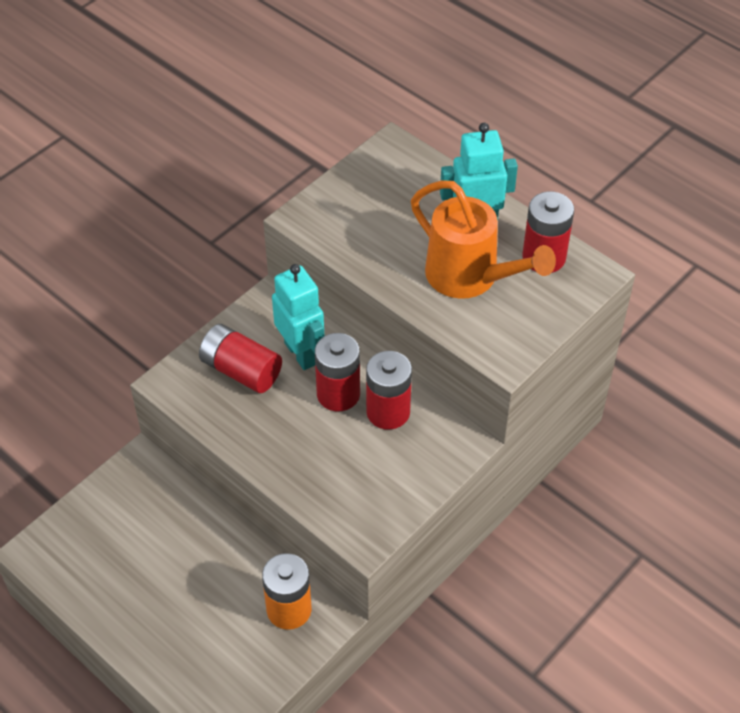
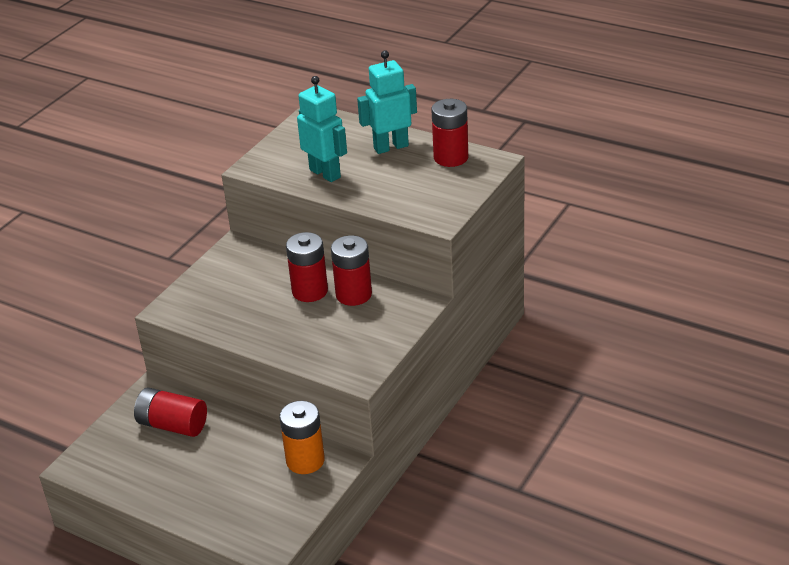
camera: 10 degrees left, 15 degrees down
(241, 370) = (225, 291): red battery -> red battery (172, 425)
(301, 353) = (272, 272): turquoise robot -> turquoise robot (325, 173)
(470, 278) = (397, 179): orange watering can -> none

